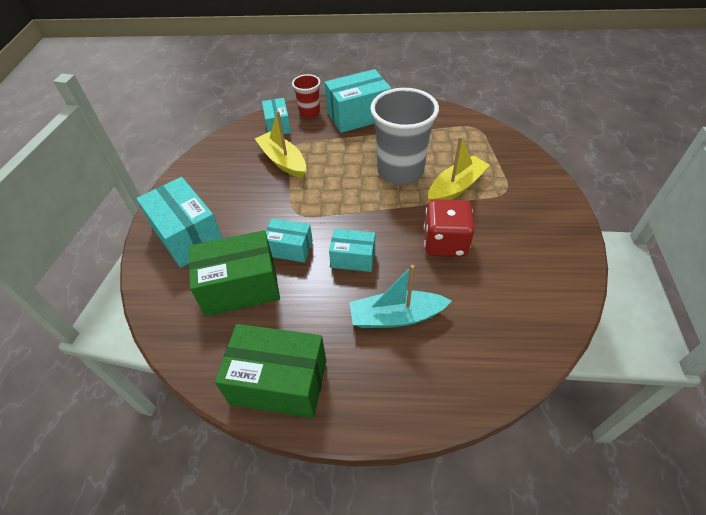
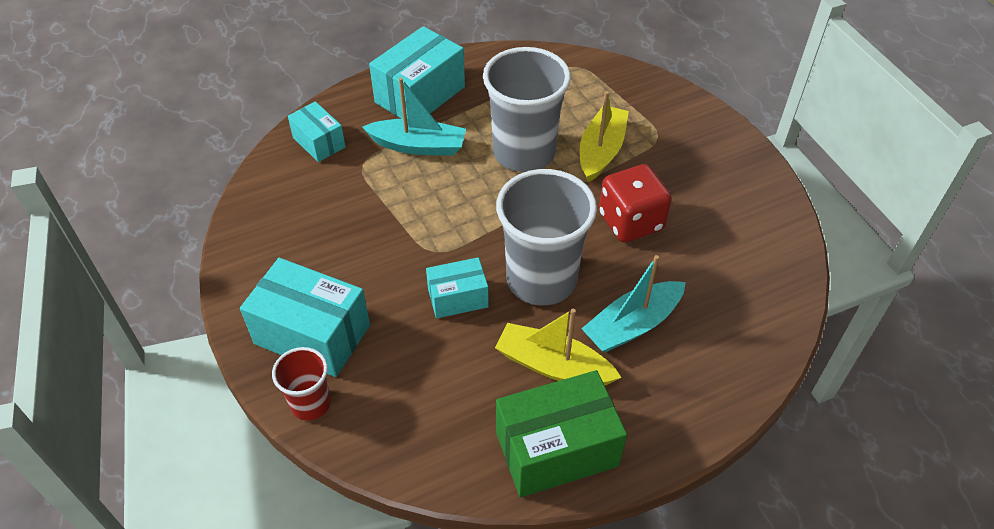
camera: 30 degrees left, 0 degrees up
(240, 287) = (431, 367): green box -> none
(283, 161) = (364, 190): yellow boat -> yellow boat (553, 366)
(309, 112) = (350, 110): red cup -> red cup (311, 403)
(335, 145) = (418, 146): none -> turquoise boat
(353, 258) = (541, 280): turquoise box -> grey cup

